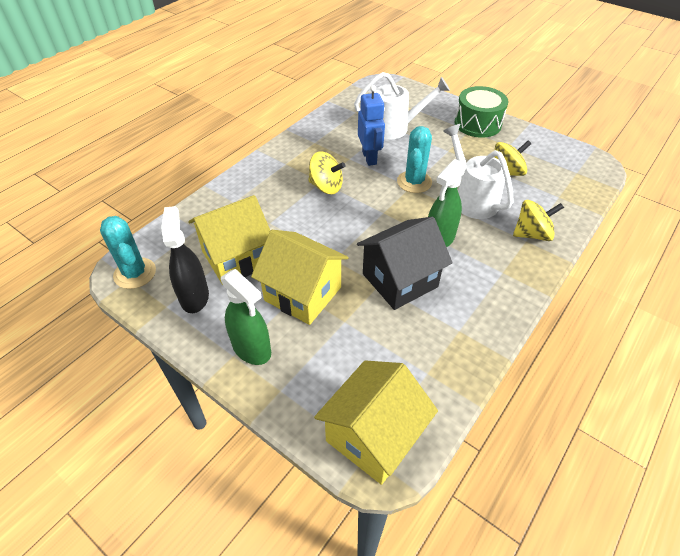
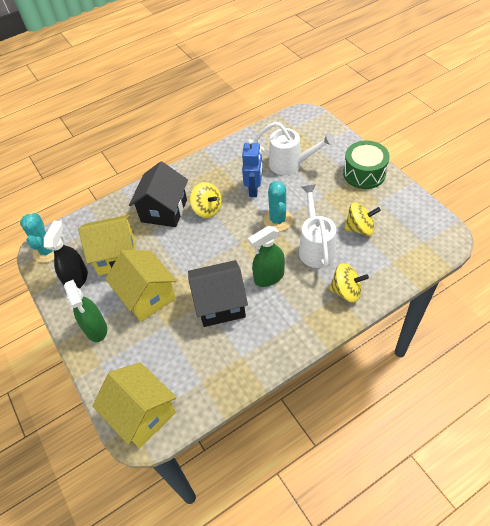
camera: 25 degrees right, 5 degrees up
(273, 198) = (164, 211): none -> black house
(373, 436) = (142, 414): yellow house -> yellow house turned 75 degrees clockwise
(414, 182) = (278, 220): turquoise cactus -> turquoise cactus turned 45 degrees counterclockwise

